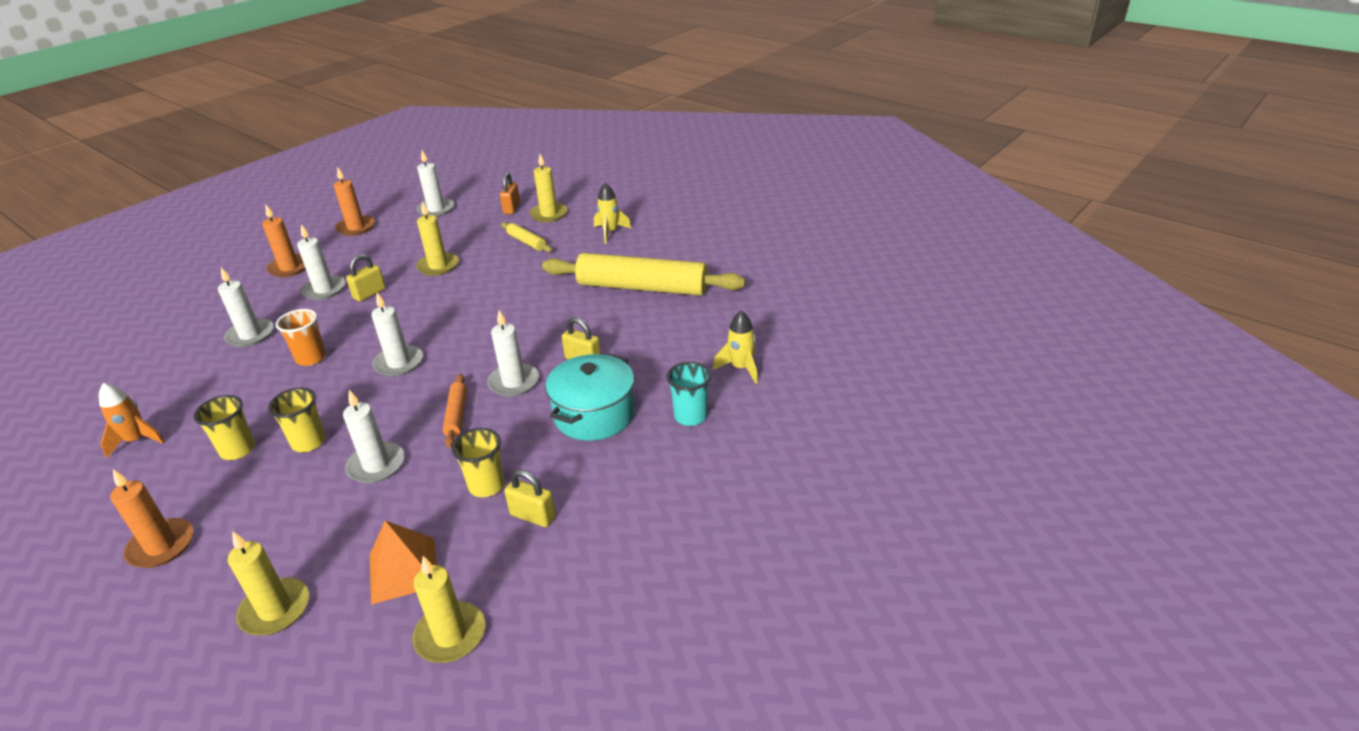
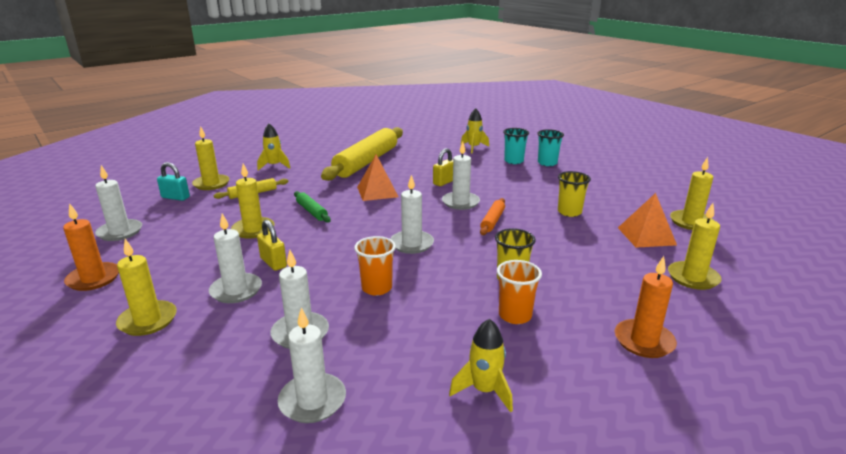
camera: 80 degrees left, 10 degrees down
(137, 440) = (484, 390): orange rocket -> yellow rocket
(238, 450) = (515, 315): yellow cup -> orange cup
(289, 268) = (148, 320): orange candle -> yellow candle
(376, 465) = (545, 248): white candle -> white candle (312, 401)
(456, 415) = (492, 221): orange rolling pin -> orange rolling pin turned 75 degrees counterclockwise
(481, 286) = (311, 211): none -> green rolling pin
(511, 208) = (175, 197): orange padlock -> turquoise padlock
(533, 516) = (596, 200): yellow padlock -> none
(541, 315) = (377, 192): none -> orange pyramid
(594, 414) = (505, 182): turquoise pot -> none
(693, 455) = (547, 163): none -> turquoise cup

